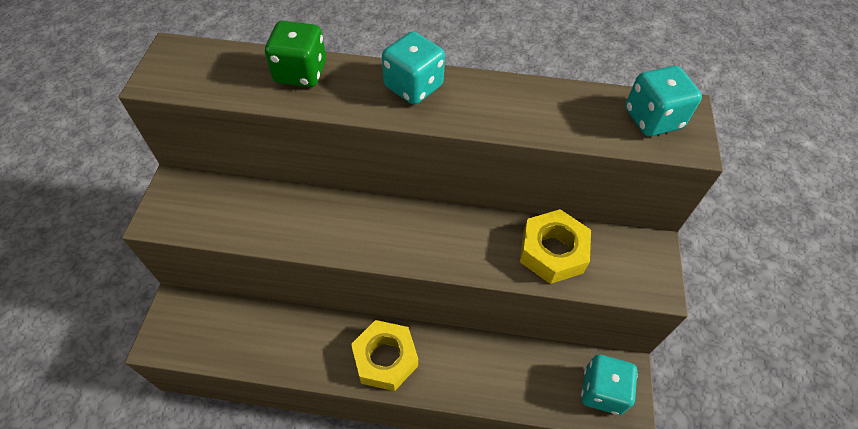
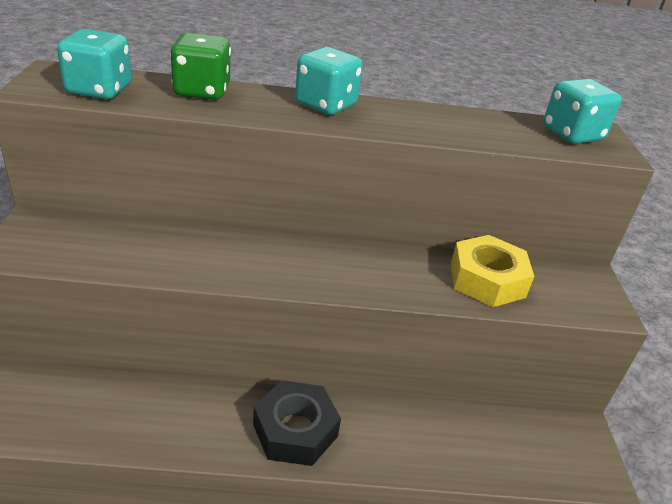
camera: 10 degrees left, 20 degrees down
(385, 358) = (295, 430): yellow nut -> black nut
(602, 391) = (563, 453): turquoise dice -> turquoise dice (99, 90)

